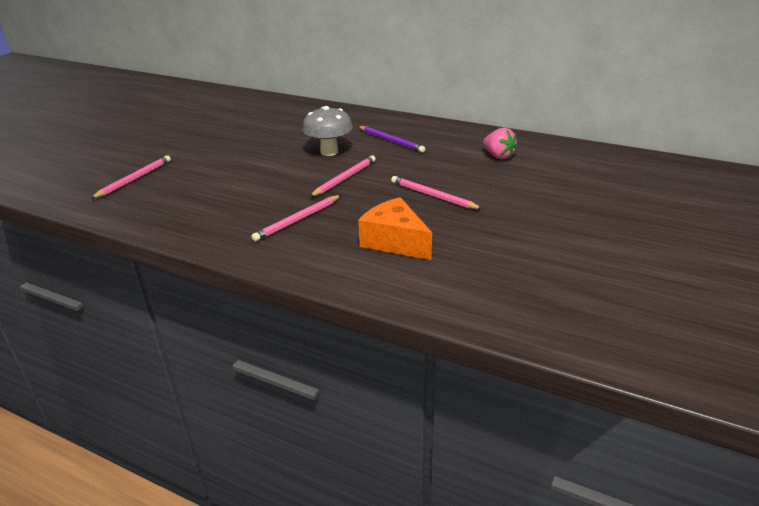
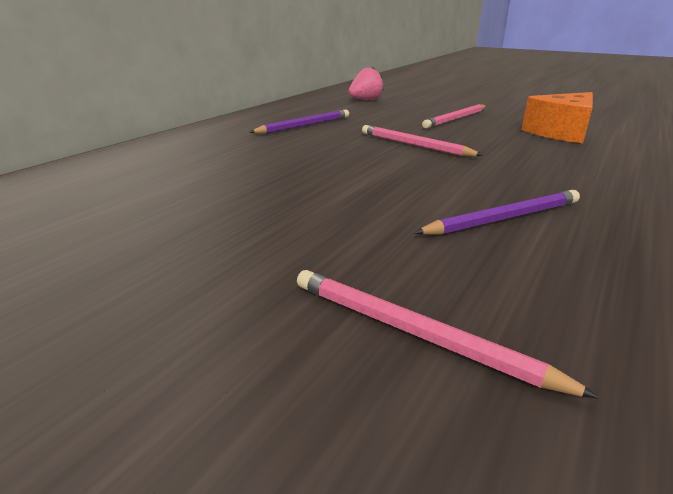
camera: 85 degrees left, 5 degrees down
(215, 199) = (503, 218): none -> purple pencil
(298, 220) = (541, 165): pink pencil -> none
(329, 152) = (324, 150): grey mushroom -> none

